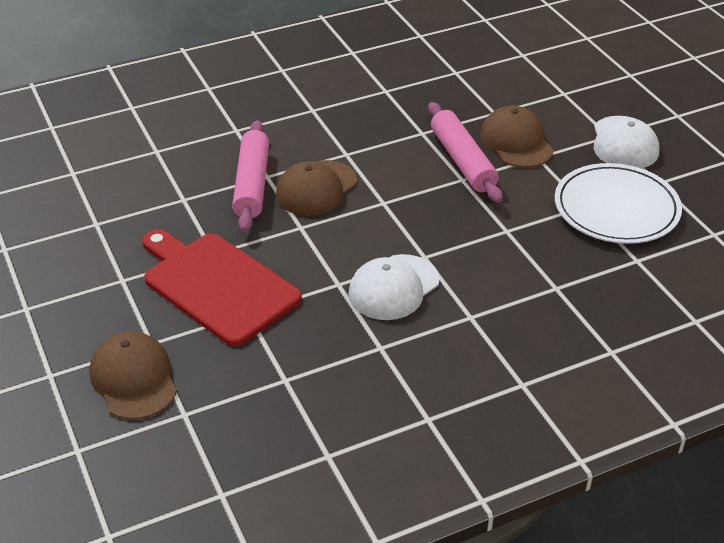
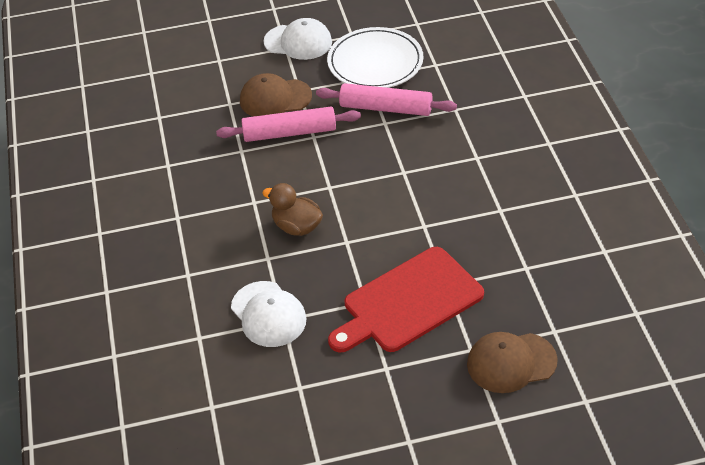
camera: 75 degrees left, 5 degrees up
(252, 184) = (276, 269): pink rolling pin -> pink rolling pin (386, 108)
(316, 188) = (297, 227): brown cap -> brown duck
(393, 287) = (435, 194): white cap -> white cap (268, 314)

